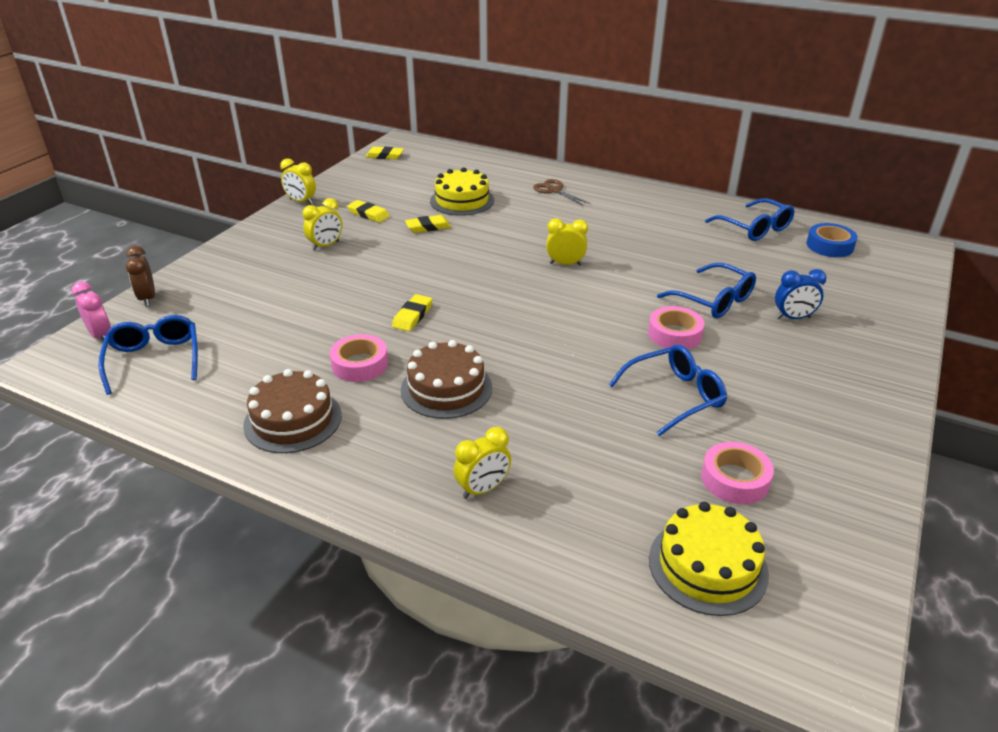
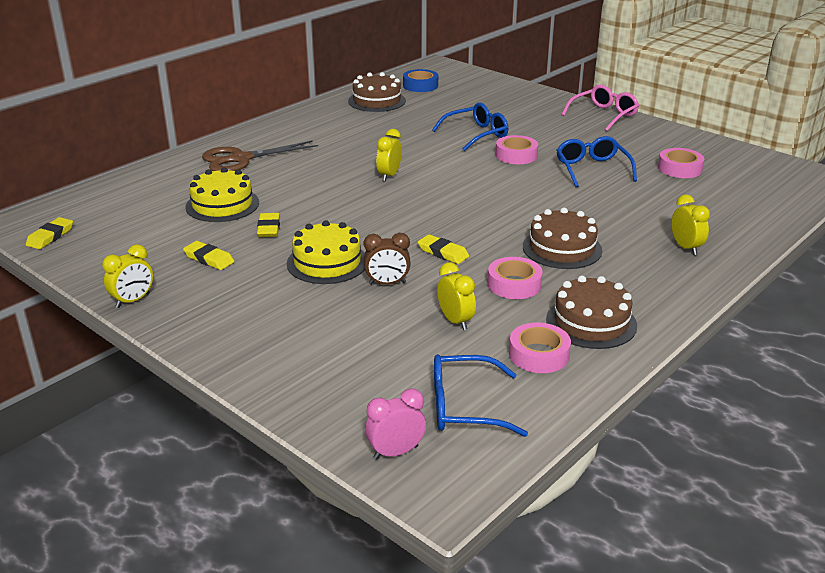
camera: 75 degrees left, 5 degrees down
(147, 298) = (321, 419): brown clock -> brown clock (387, 283)
(232, 391) = (538, 354): none -> pink tape
(326, 246) = (267, 289): yellow clock -> yellow clock (455, 321)
(368, 214) = (209, 259): yellow eraser -> yellow eraser turned 75 degrees clockwise
(554, 190) = (241, 159): brown scissors -> brown scissors, size x1.68
(707, 566) = (754, 190): yellow cake -> yellow cake (327, 262)
(754, 228) = (377, 101): blue glasses -> brown cake
(793, 318) = (510, 117): blue clock -> none
(876, 394) = (603, 115): none -> pink glasses

